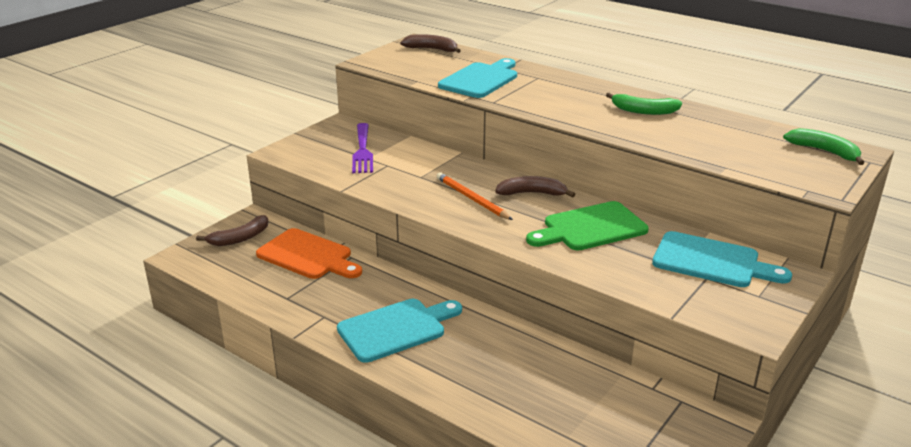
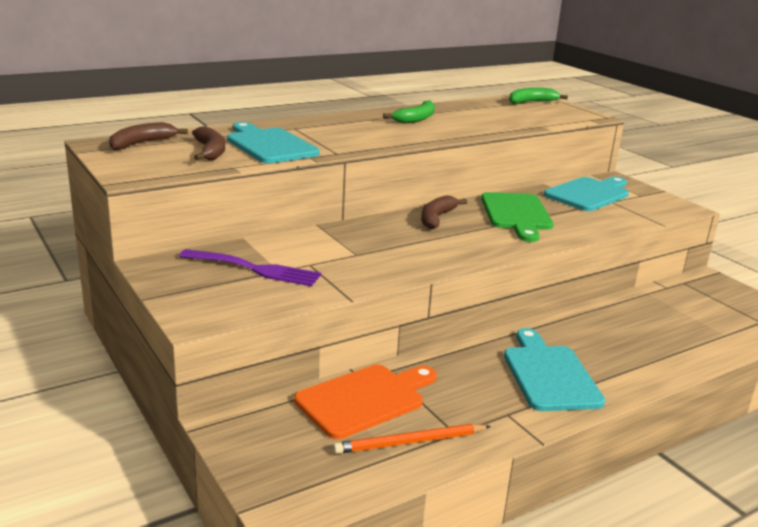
camera: 70 degrees left, 5 degrees down
(240, 238) = (276, 445): brown banana -> brown banana (210, 151)
(472, 199) = (428, 243): orange pencil -> orange pencil (410, 442)

